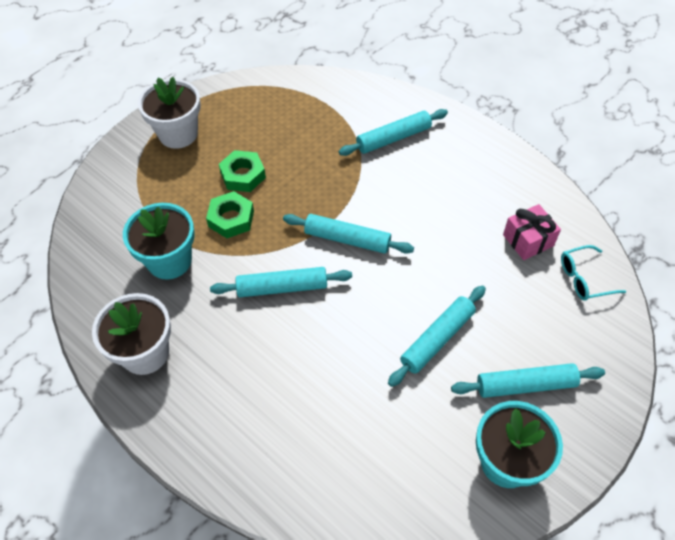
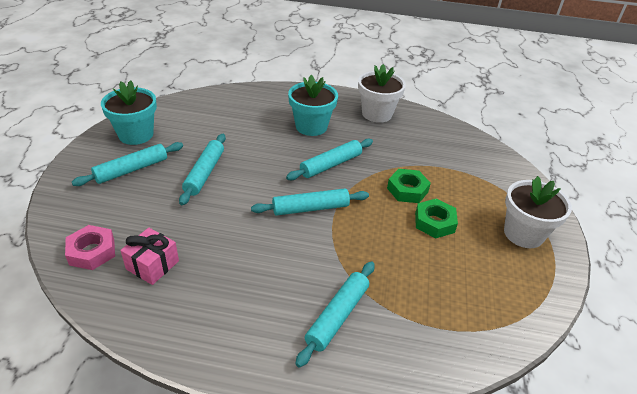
camera: 145 degrees right, 15 degrees down
(169, 261) = (416, 153): turquoise flower pot -> turquoise flower pot (311, 126)
(584, 279) = (92, 251): turquoise glasses -> pink nut

